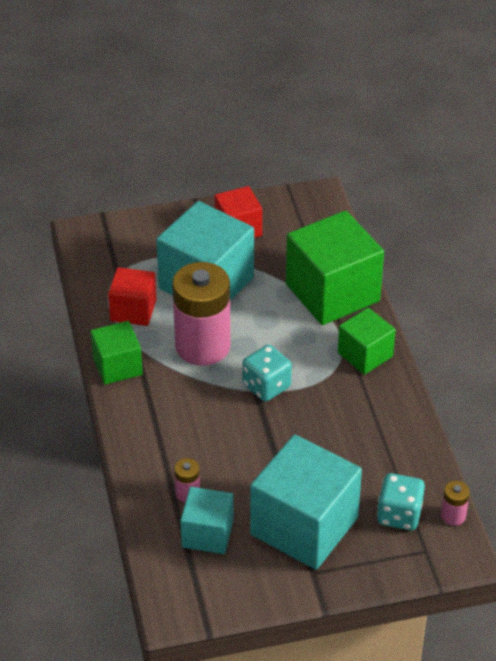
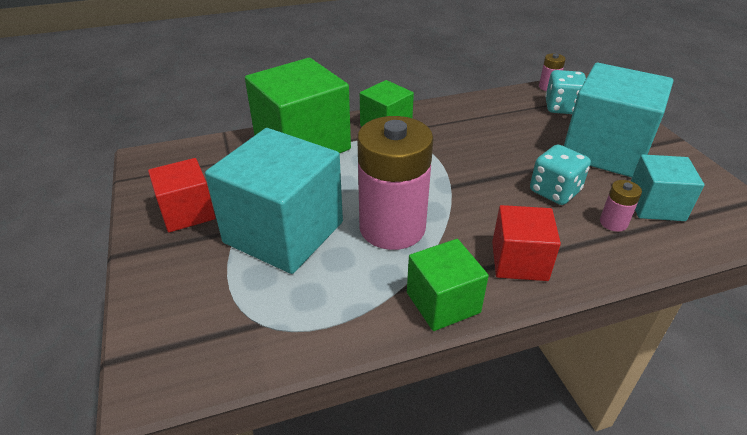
camera: 95 degrees left, 5 degrees down
(133, 310) = (334, 297): red cube -> red cube (519, 261)
(266, 386) = (442, 179): turquoise dice -> turquoise dice (554, 191)

